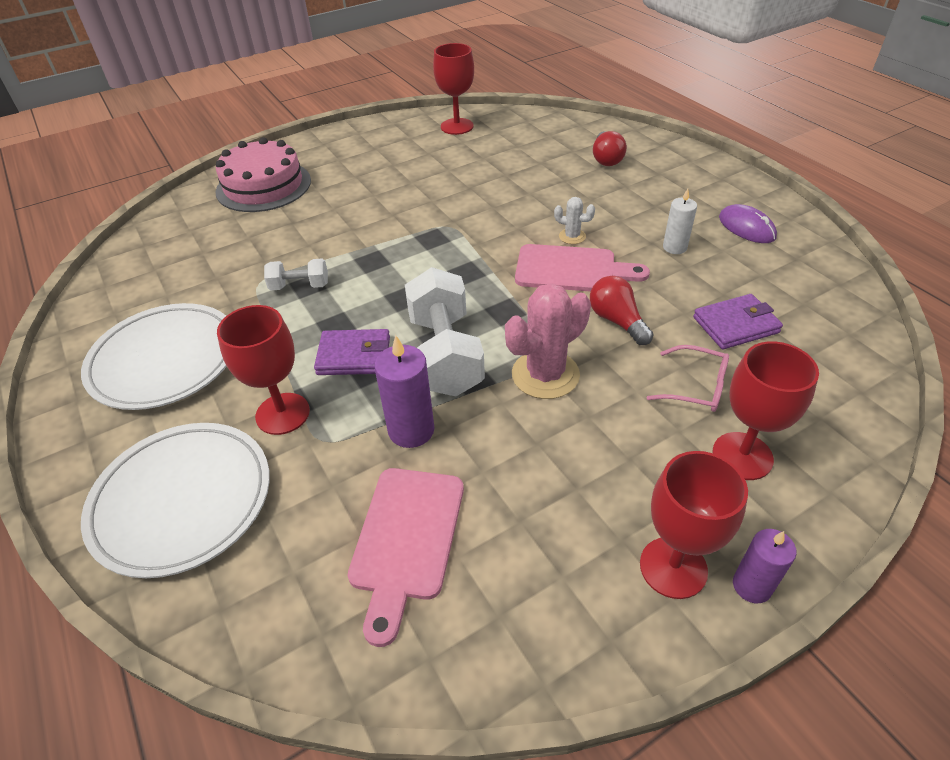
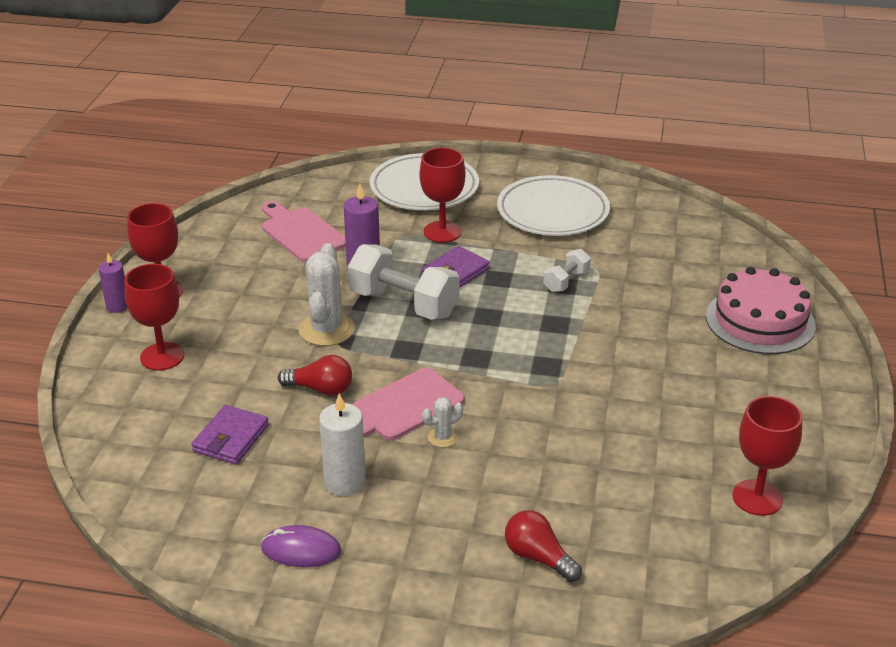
camera: 130 degrees right, 10 degrees down
(545, 375) = (326, 329): pink cactus -> white cactus
(674, 247) = (345, 482): white candle -> white candle, size x1.51
(696, 387) = (222, 378): pink glasses -> none

